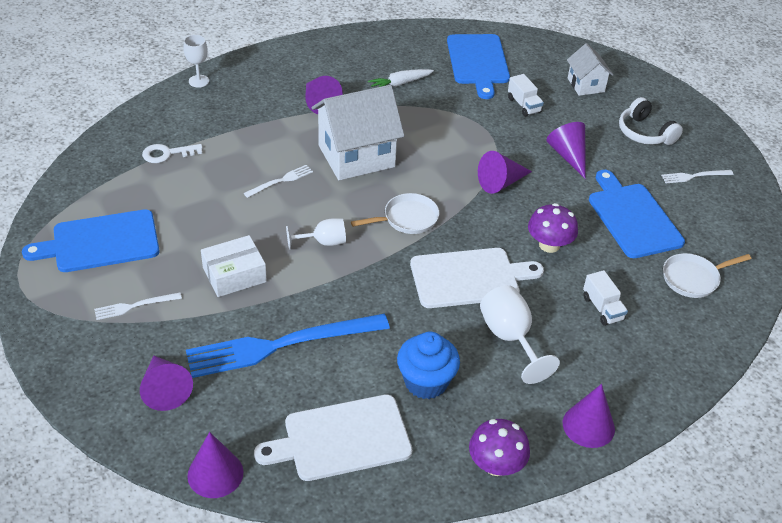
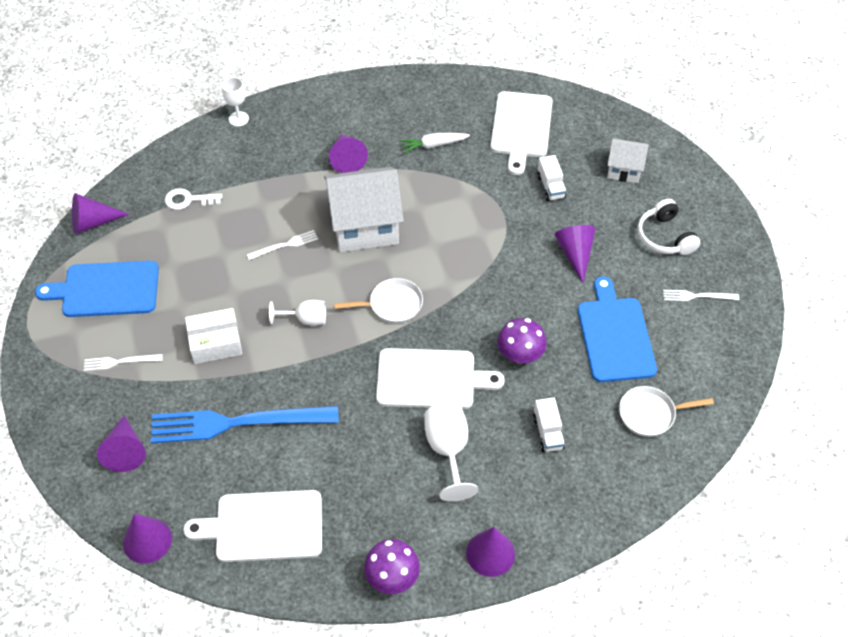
camera: 15 degrees right, 10 degrees up
(426, 382) = (355, 483): blue cupcake -> none
(478, 62) = (521, 128): blue cutting board -> white cutting board
(501, 183) = (496, 276): purple cone -> purple cone (93, 222)
(586, 85) = (624, 170): white house -> white house turned 75 degrees counterclockwise

